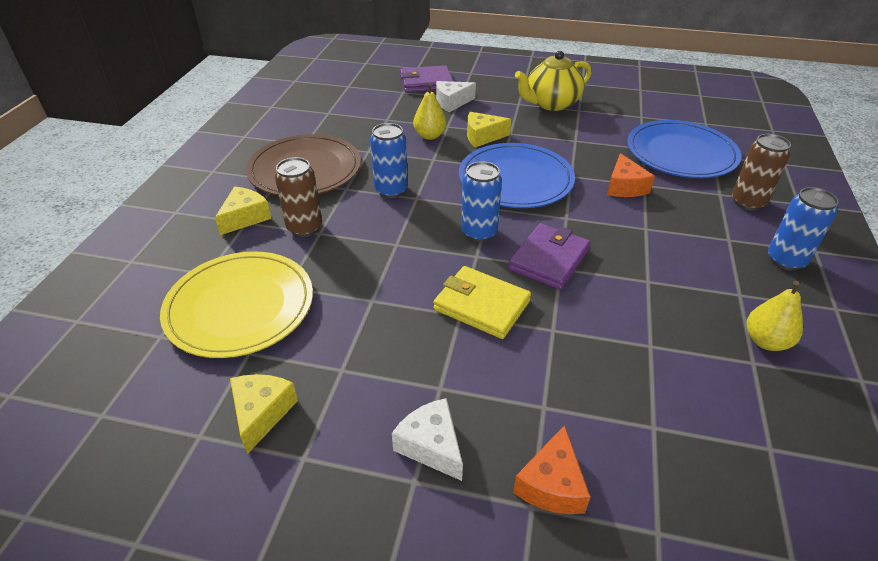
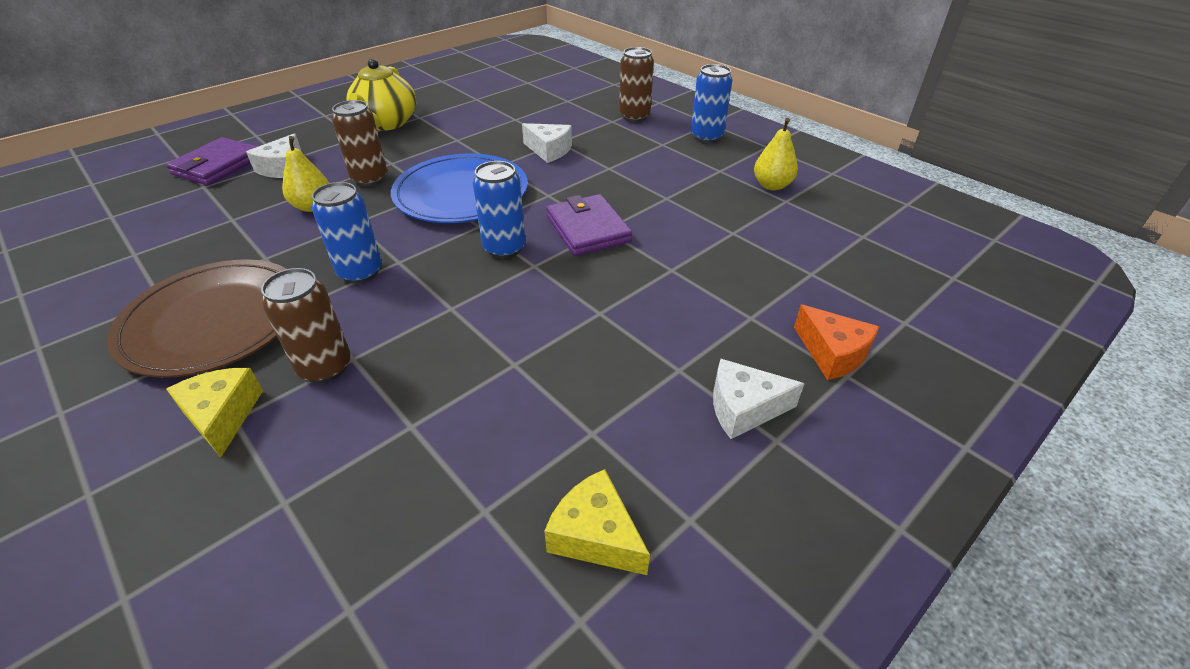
camera: 55 degrees left, 0 degrees up
(240, 306) = (392, 489): yellow plate -> none
(481, 305) = (602, 294): yellow wallet -> none
(482, 136) = (370, 179): yellow cheese -> brown can
(624, 187) = (549, 150): orange cheese -> white cheese
(681, 153) = (546, 109): blue plate -> none

